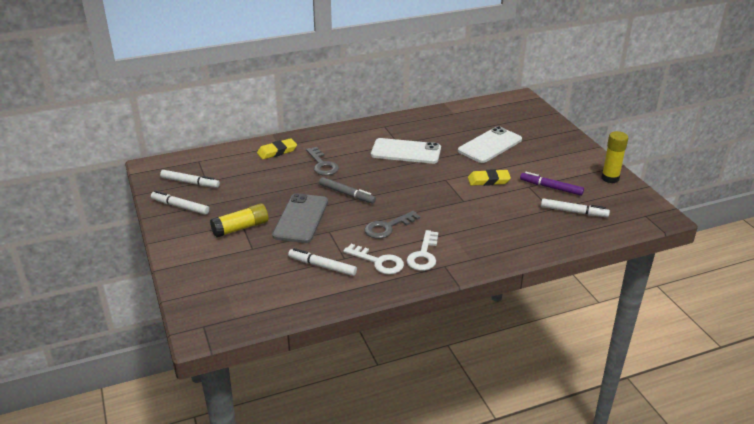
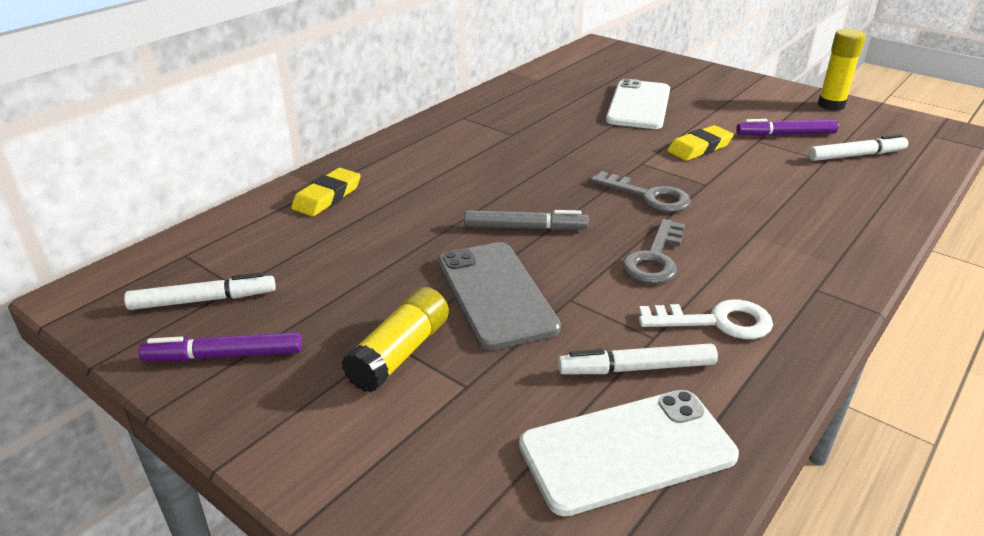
camera: 30 degrees left, 0 degrees up
(180, 207) = (224, 356): white marker -> purple marker
(322, 165) = (430, 195): grey key -> grey key (648, 196)
(406, 152) = (537, 142): white phone -> white phone (627, 450)
(423, 255) = (765, 283): white key -> none

